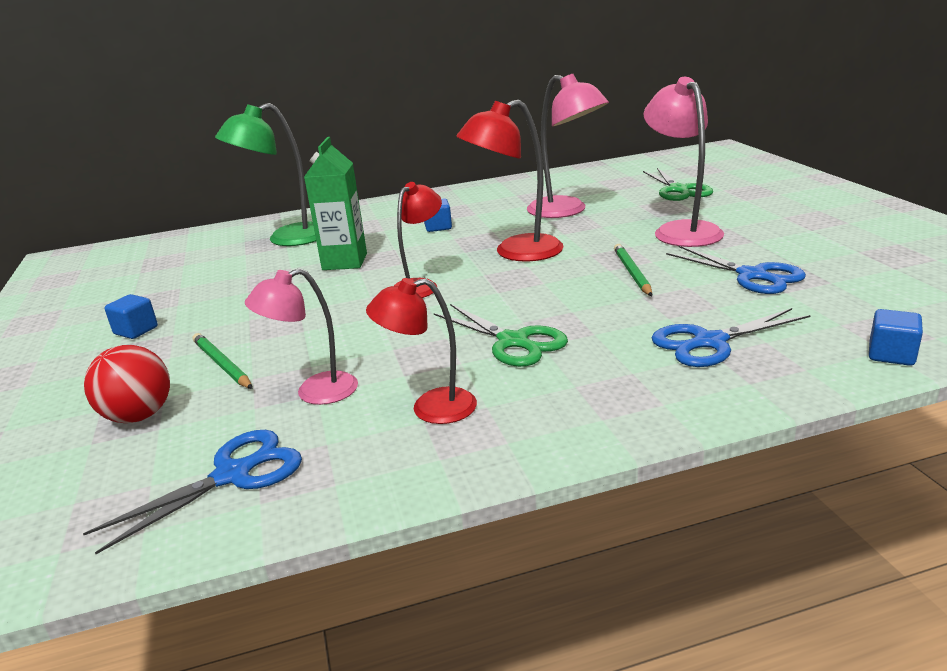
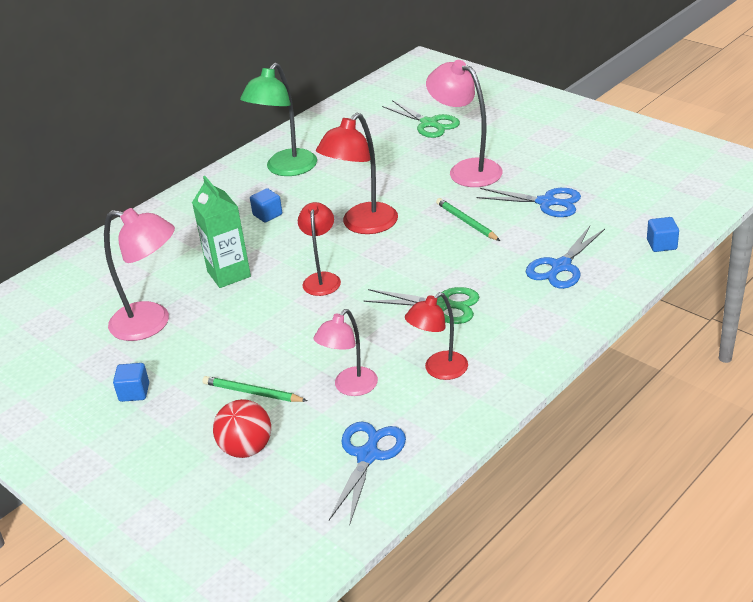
camera: 30 degrees left, 10 degrees up
(286, 239) = (139, 265): green lamp -> green lamp (286, 169)
(566, 211) = (359, 169): pink lamp -> pink lamp (151, 323)

